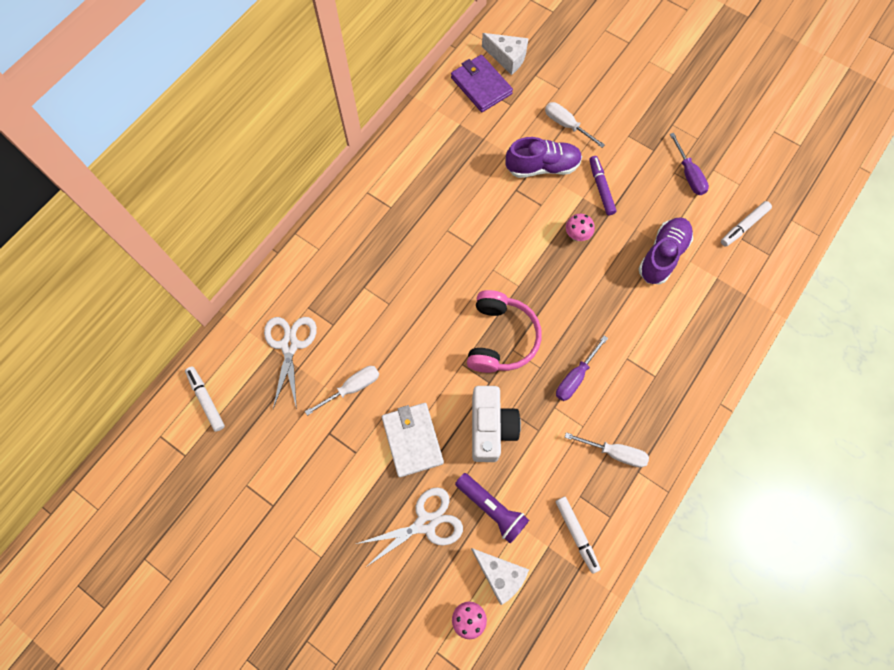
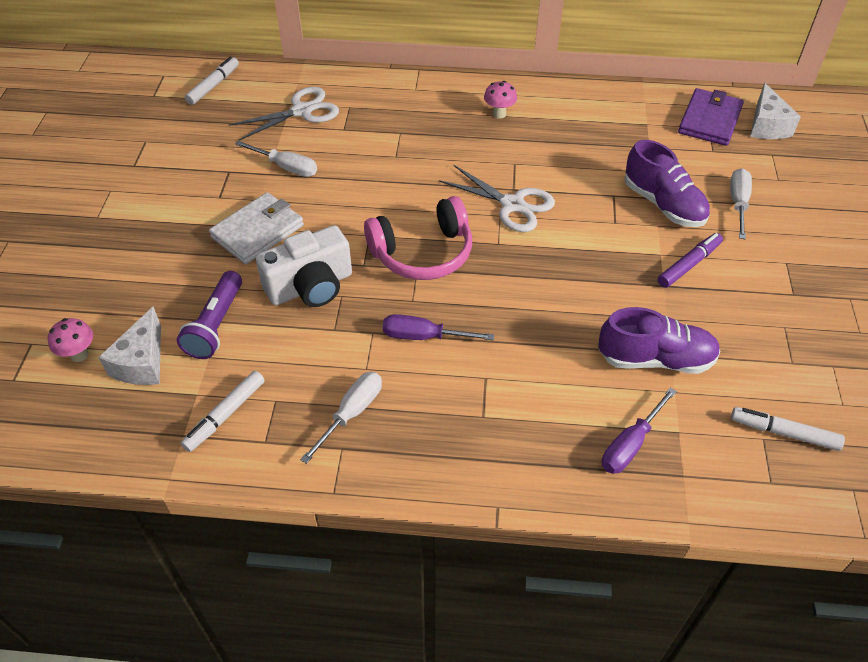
camera: 60 degrees right, 20 degrees down
(425, 523) = (171, 277): white scissors -> white scissors (512, 205)
(576, 236) = (605, 267): pink mushroom -> pink mushroom (499, 114)
(614, 453) = (351, 413): white screwdriver -> white screwdriver turned 135 degrees counterclockwise
(688, 175) = (797, 342): purple screwdriver -> purple screwdriver (630, 445)

